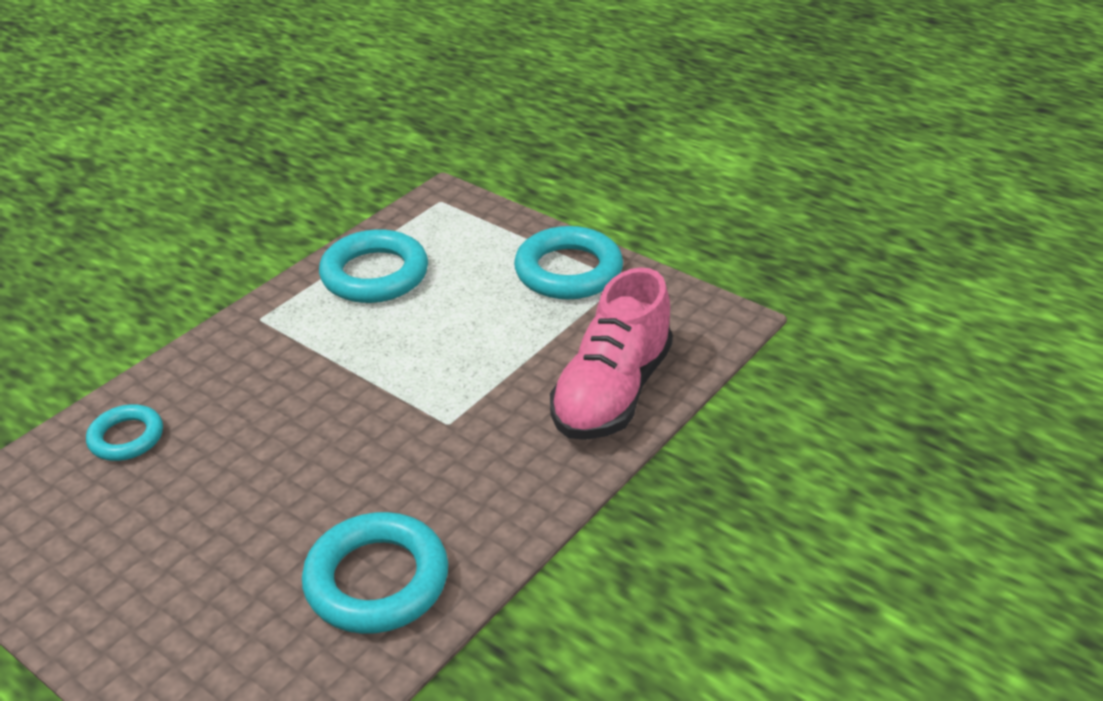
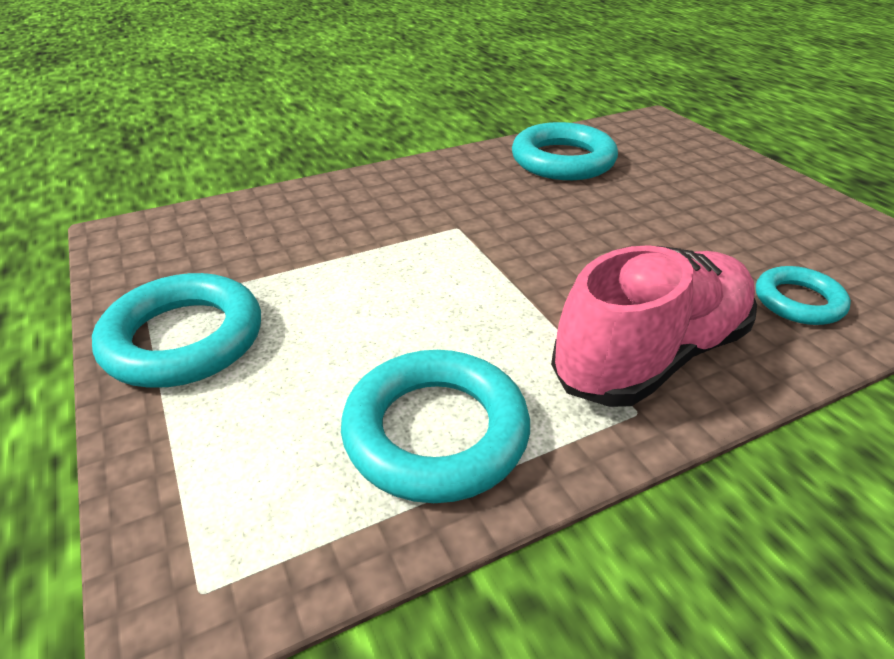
camera: 155 degrees left, 0 degrees up
(612, 392) = (299, 210): pink shoe -> pink shoe (650, 355)

